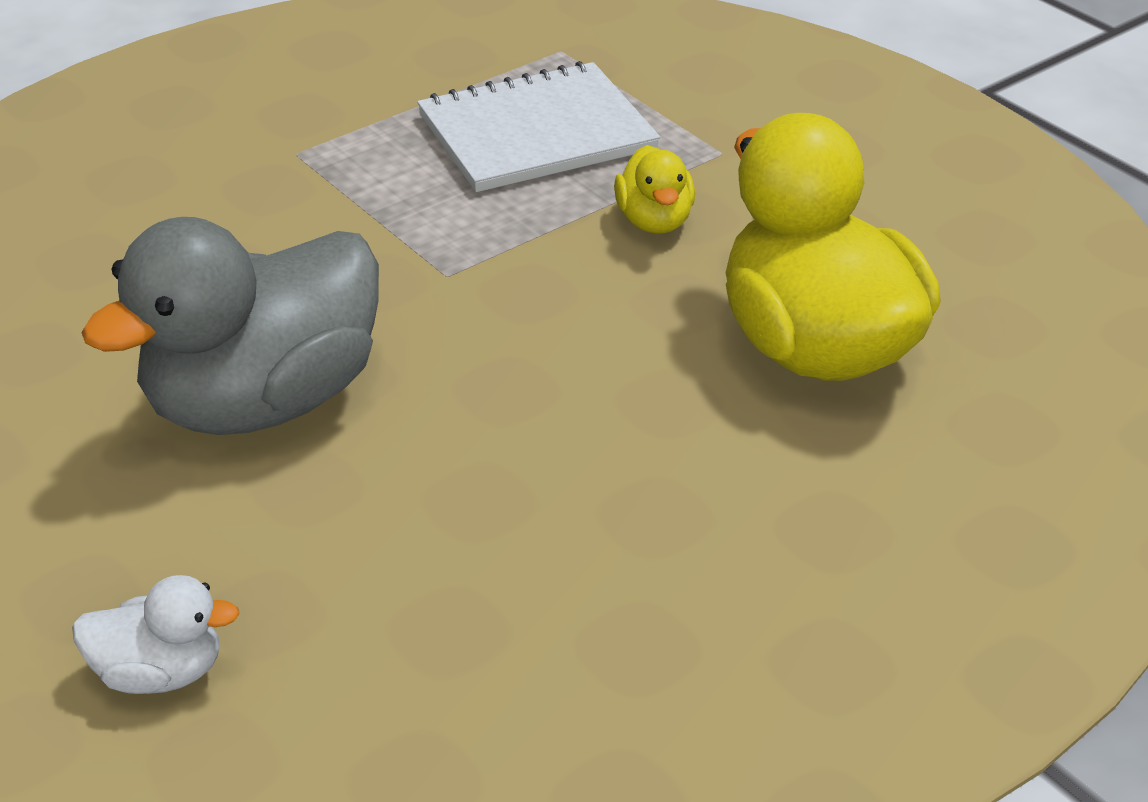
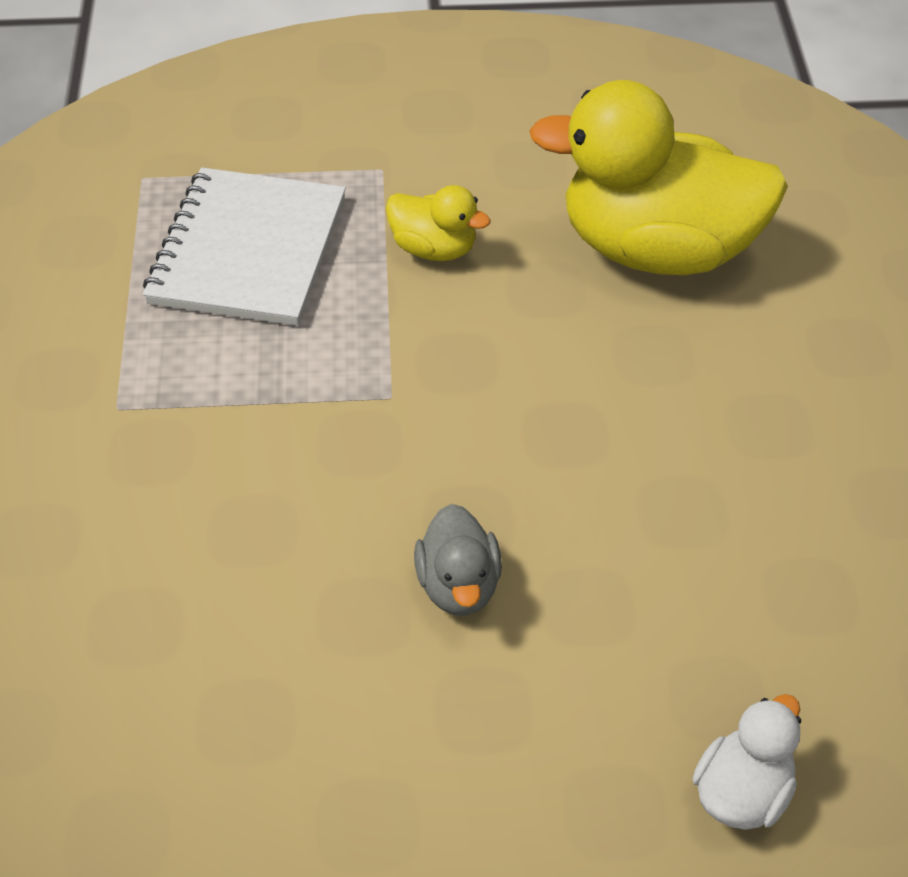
camera: 55 degrees left, 10 degrees up
(263, 402) = (458, 586): grey duck -> grey duck, size x0.45

